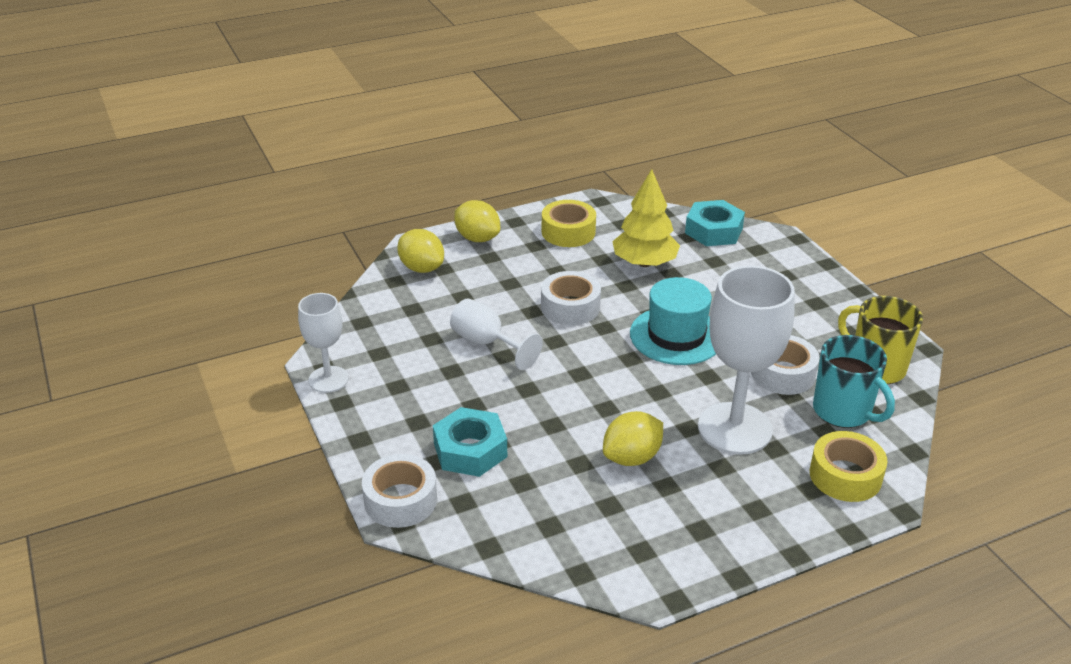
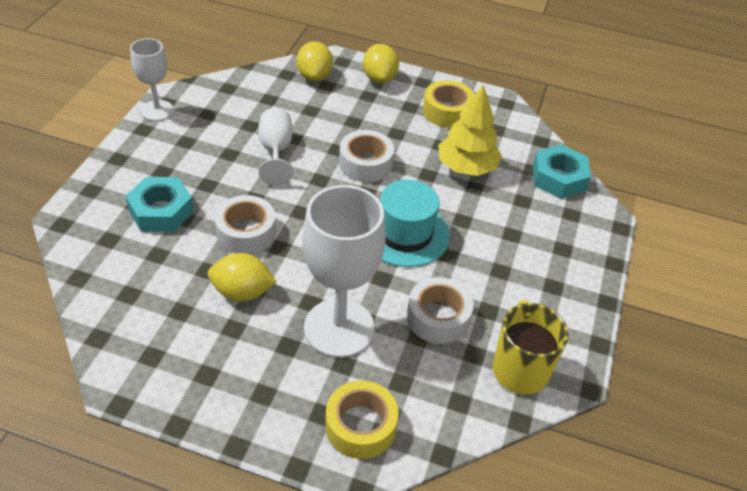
camera: 40 degrees right, 10 degrees up
(400, 500) = (81, 211): white tape -> white tape (246, 232)
(843, 411) = (437, 380): turquoise mug -> none

